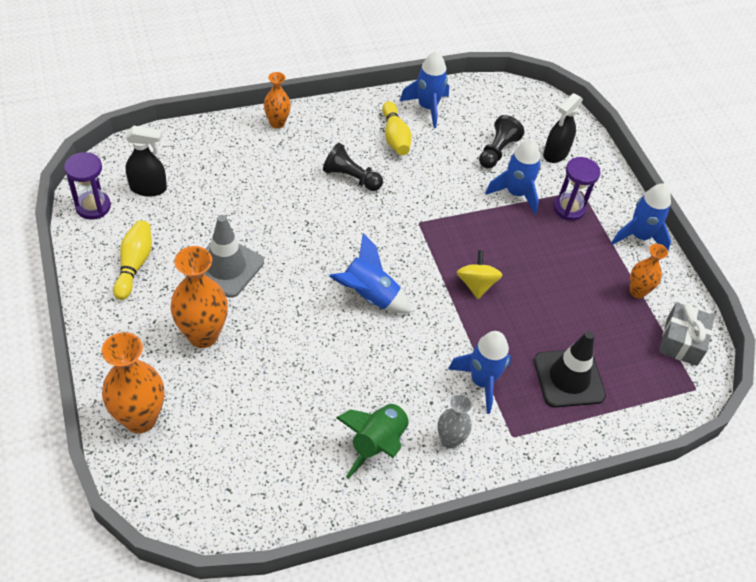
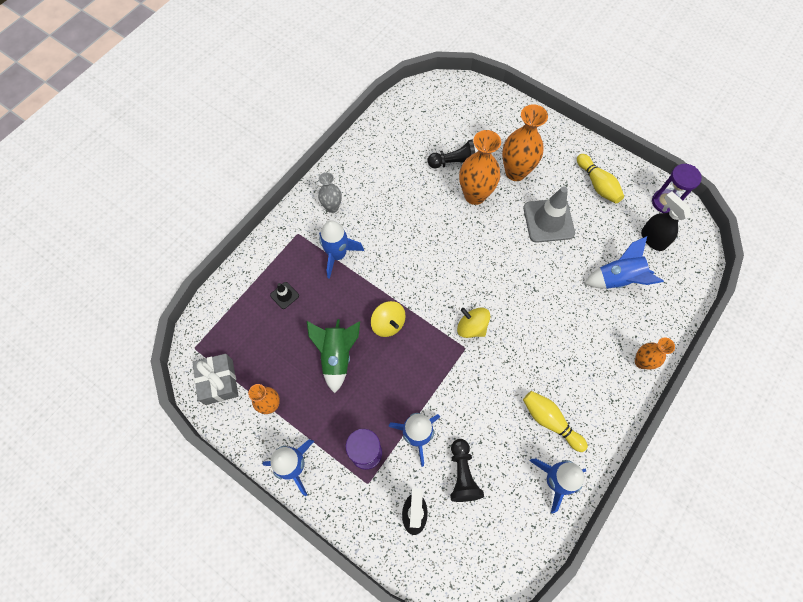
camera: 150 degrees right, 15 degrees up
(140, 419) = (498, 112): orange vase -> orange vase (475, 195)
(149, 188) = (652, 239): black spray bottle -> black spray bottle turned 90 degrees clockwise
(351, 177) = (543, 351): black pawn -> black pawn (454, 162)
(369, 296) = (448, 264): blue rocket -> blue rocket (617, 279)
(378, 443) = (370, 180): green rocket -> green rocket (336, 356)
(397, 232) = (471, 327): none -> yellow spinning top
(568, 378) = (284, 295): black traffic cone -> black traffic cone, size x0.47

